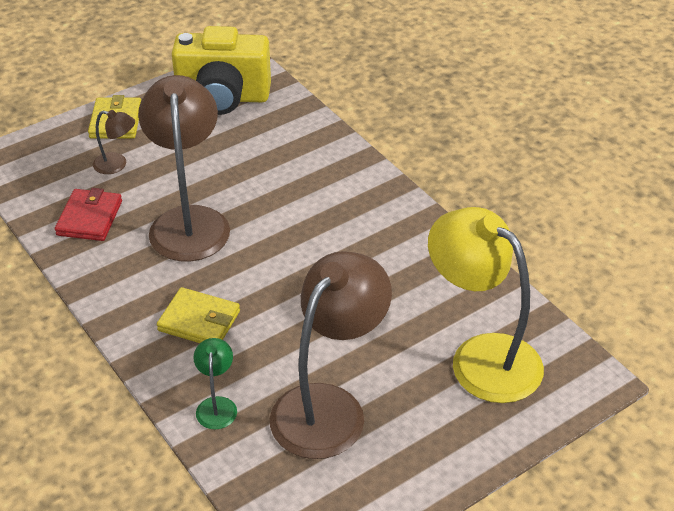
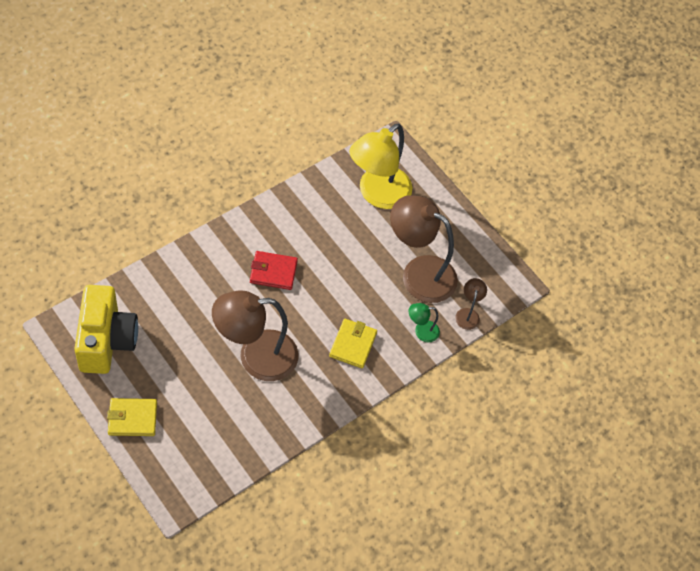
camera: 100 degrees left, 15 degrees up
(89, 218) = (251, 424): red wallet -> red wallet (273, 272)
(117, 165) = (189, 412): brown lamp -> brown lamp (468, 314)

